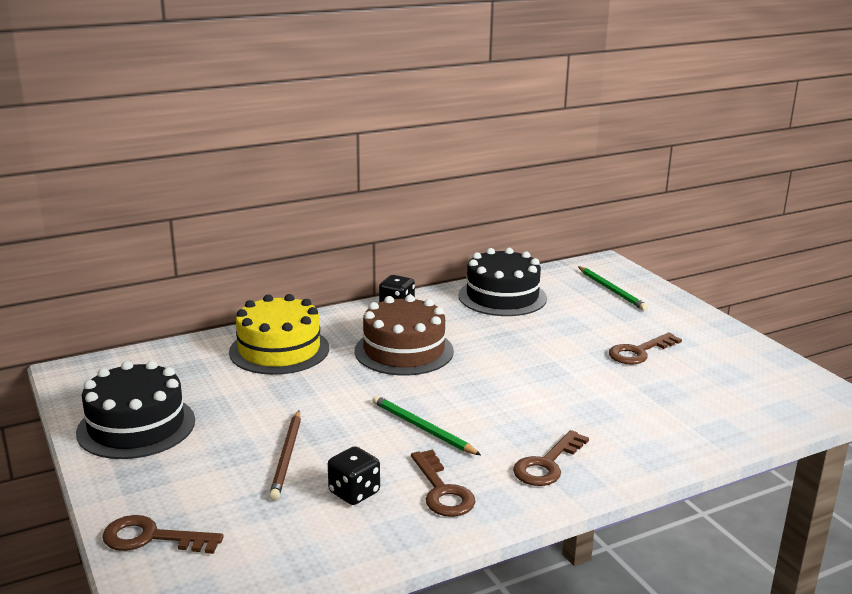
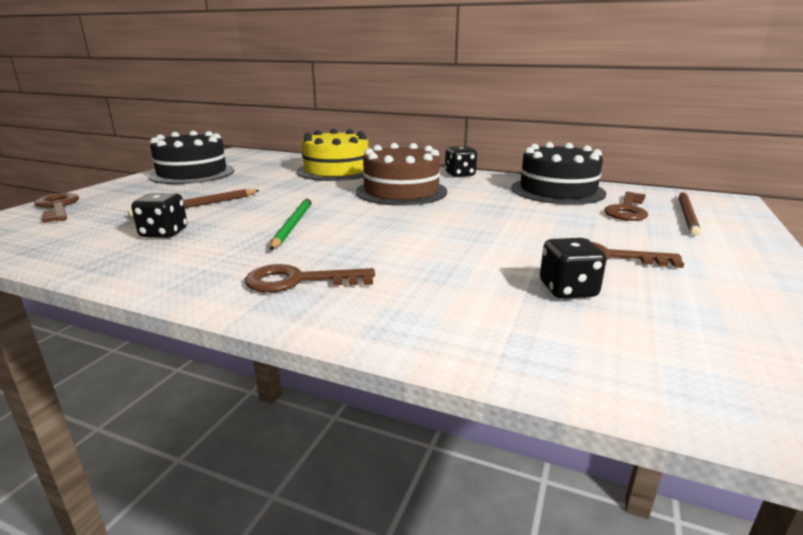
camera: 50 degrees right, 0 degrees up
(442, 491) = (197, 256): brown key -> brown key (627, 210)
(611, 290) = (687, 215): green pencil -> brown pencil
(666, 387) = (568, 290): none -> black dice

